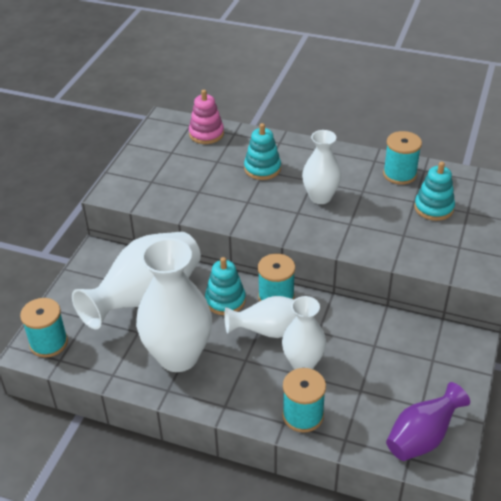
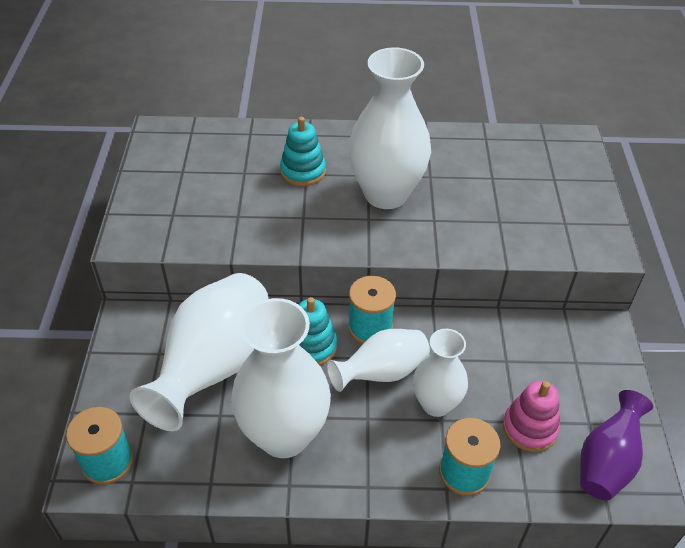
camera: 20 degrees left, 5 degrees up
(206, 134) = (216, 140): pink stacking toy -> pink stacking toy (530, 428)
(320, 197) = (386, 194): white vase -> white vase, size x1.70
(399, 174) = (461, 148): turquoise spool -> none
(433, 208) = (516, 181): turquoise stacking toy -> none

